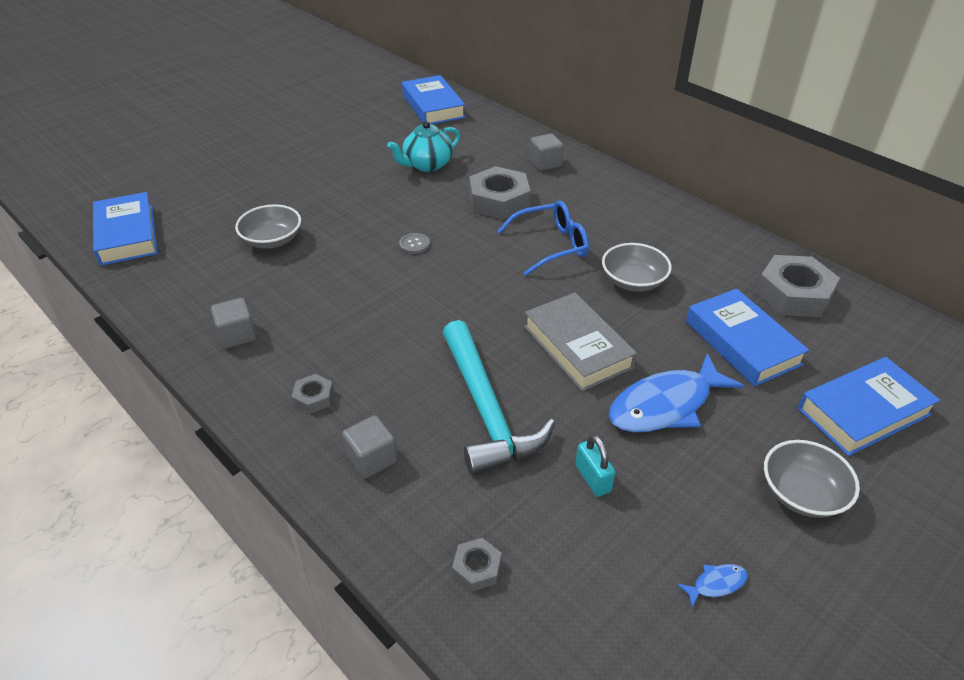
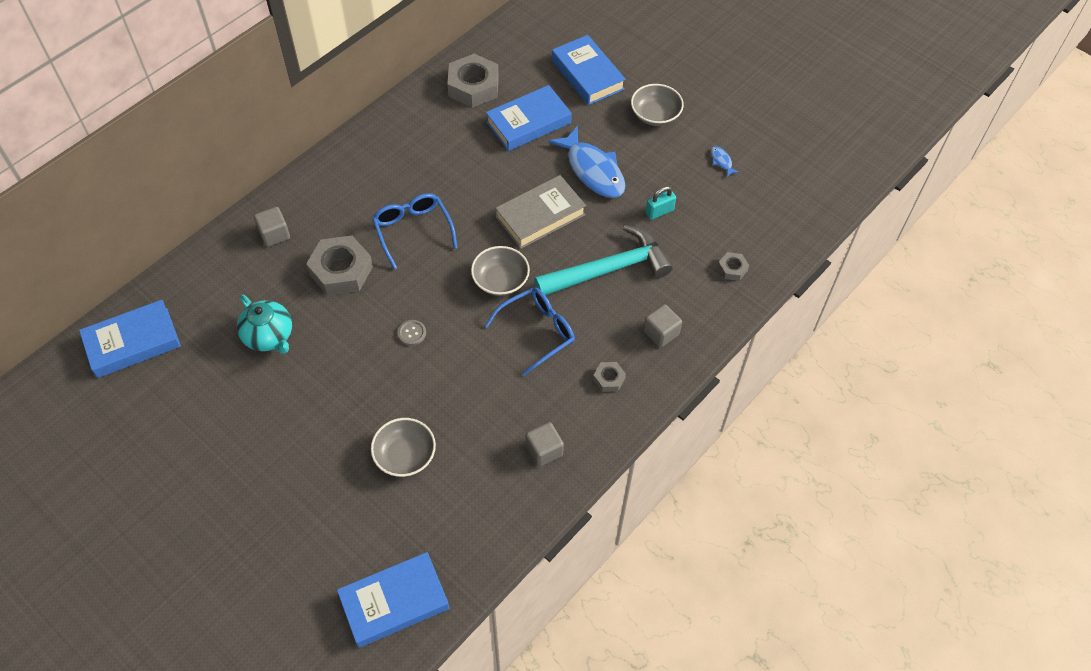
camera: 95 degrees left, 15 degrees up
(397, 336) = (537, 332): none -> blue glasses
(633, 281) = (461, 178): grey bowl -> grey bowl (500, 280)

